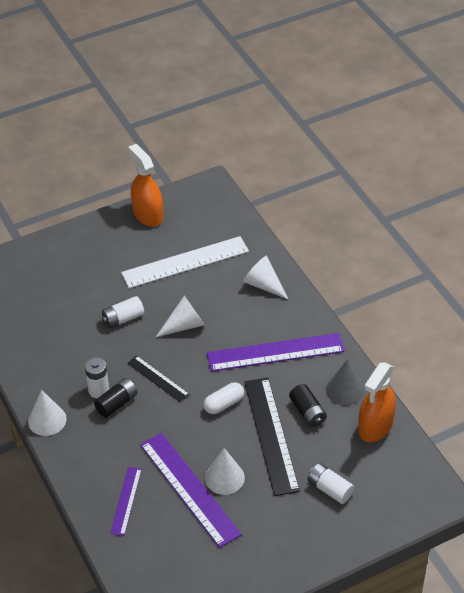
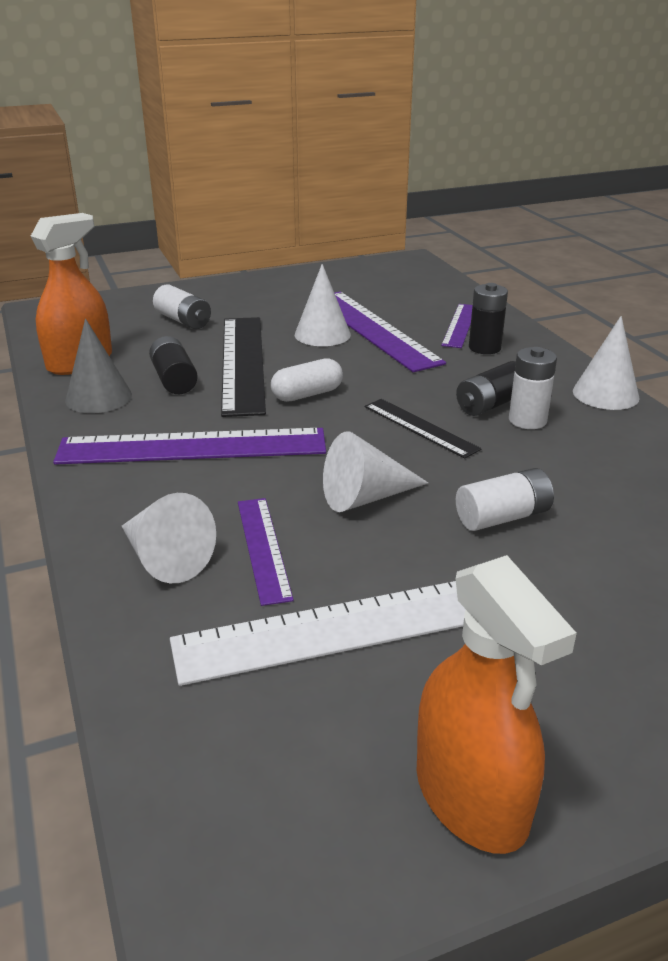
camera: 175 degrees left, 15 degrees down
(112, 469) = (484, 348): none -> black battery
(225, 293) = (263, 548): none -> purple ruler

